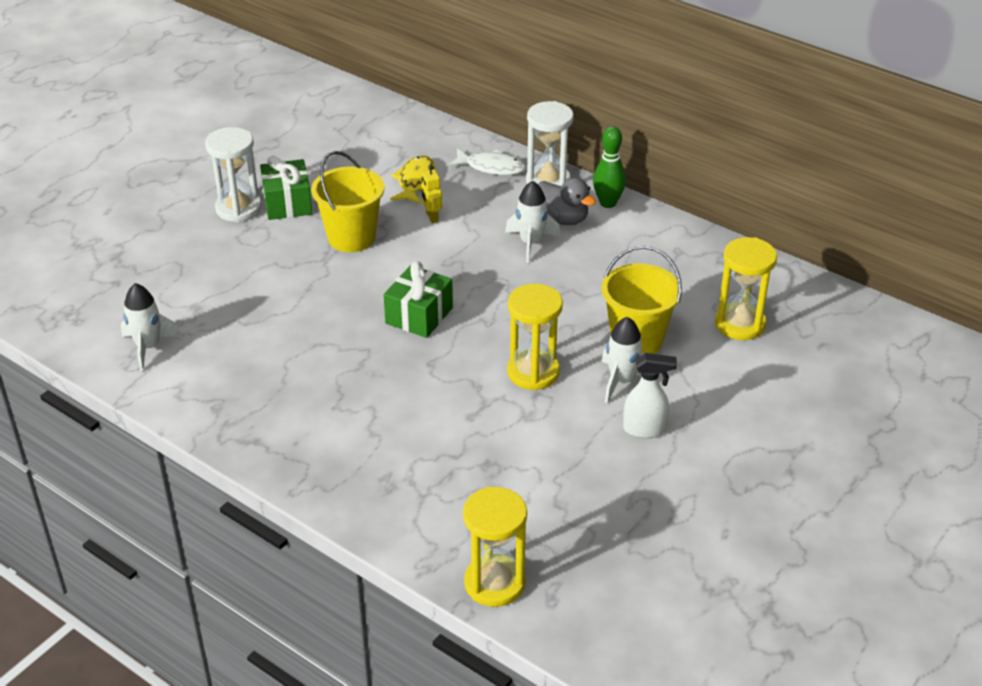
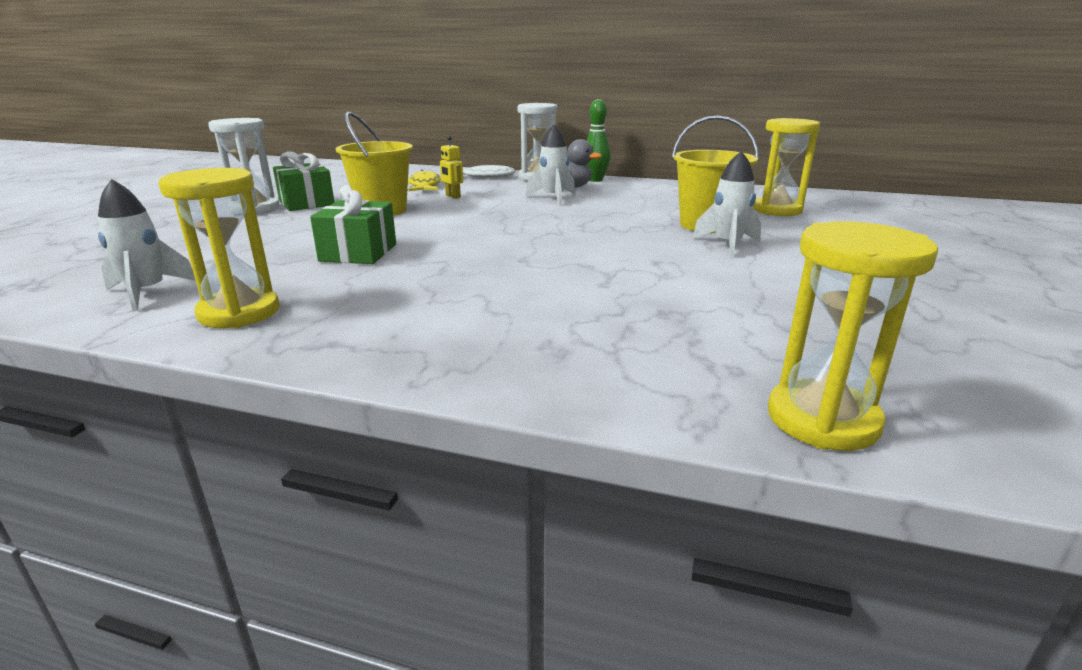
camera: 20 degrees left, 15 degrees down
(419, 315) = (483, 237): green gift -> green gift (358, 253)
(533, 372) = (636, 251): yellow hourglass -> yellow hourglass (239, 313)
(645, 429) = (794, 266): white spray bottle -> none

